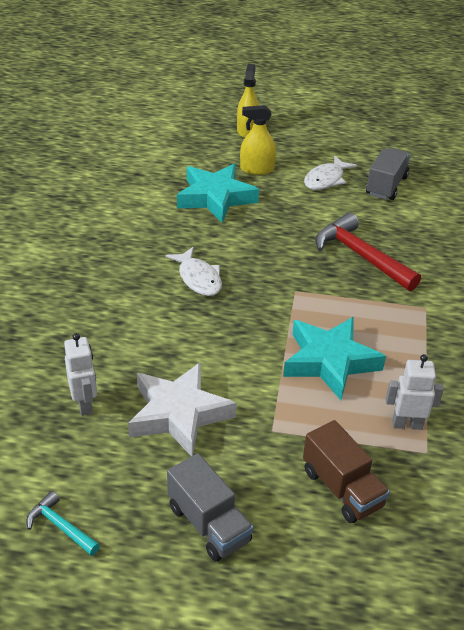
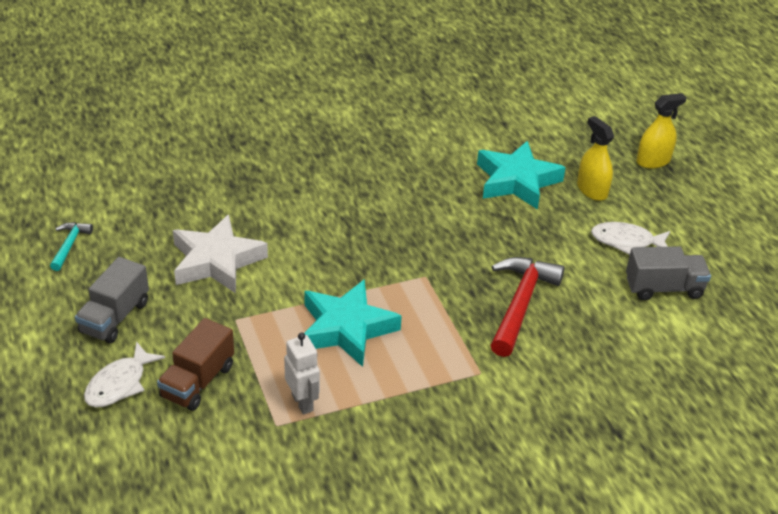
camera: 60 degrees right, 0 degrees up
(85, 404) = (192, 209): white robot -> none
(198, 278) = (389, 212): white fish -> white fish (119, 384)

